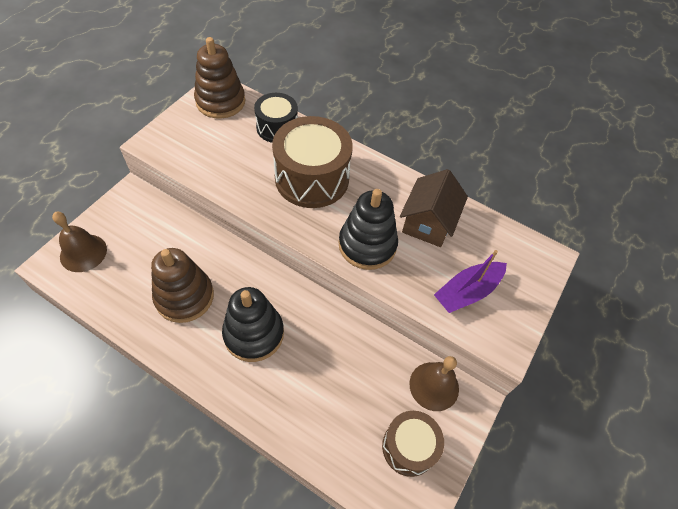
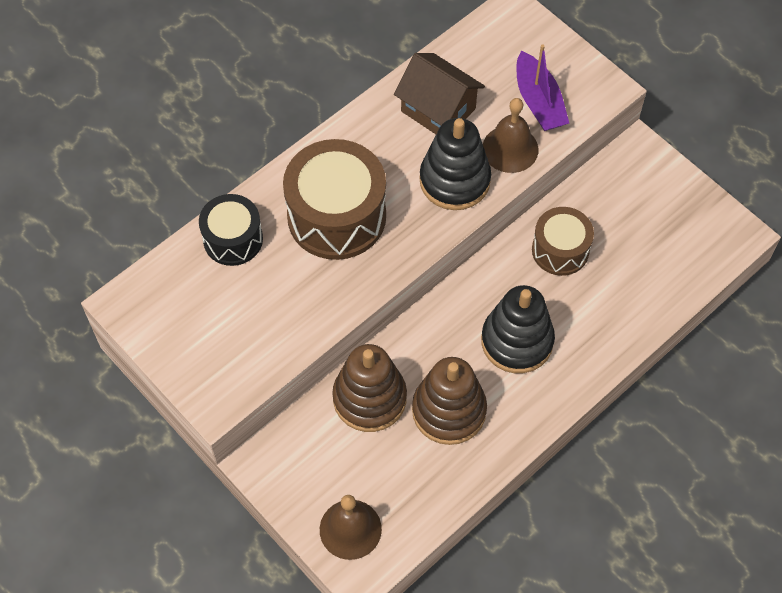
camera: 70 degrees left, 5 degrees up
(220, 102) = (157, 302): brown stacking toy -> brown stacking toy (369, 398)
(409, 447) = (674, 220): brown drum -> brown drum (560, 250)
(434, 386) = (616, 178): brown bell -> brown bell (510, 149)

